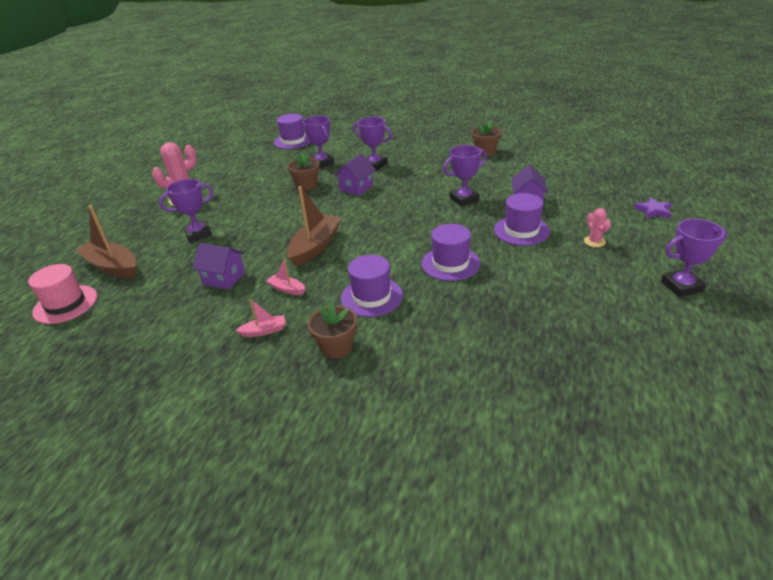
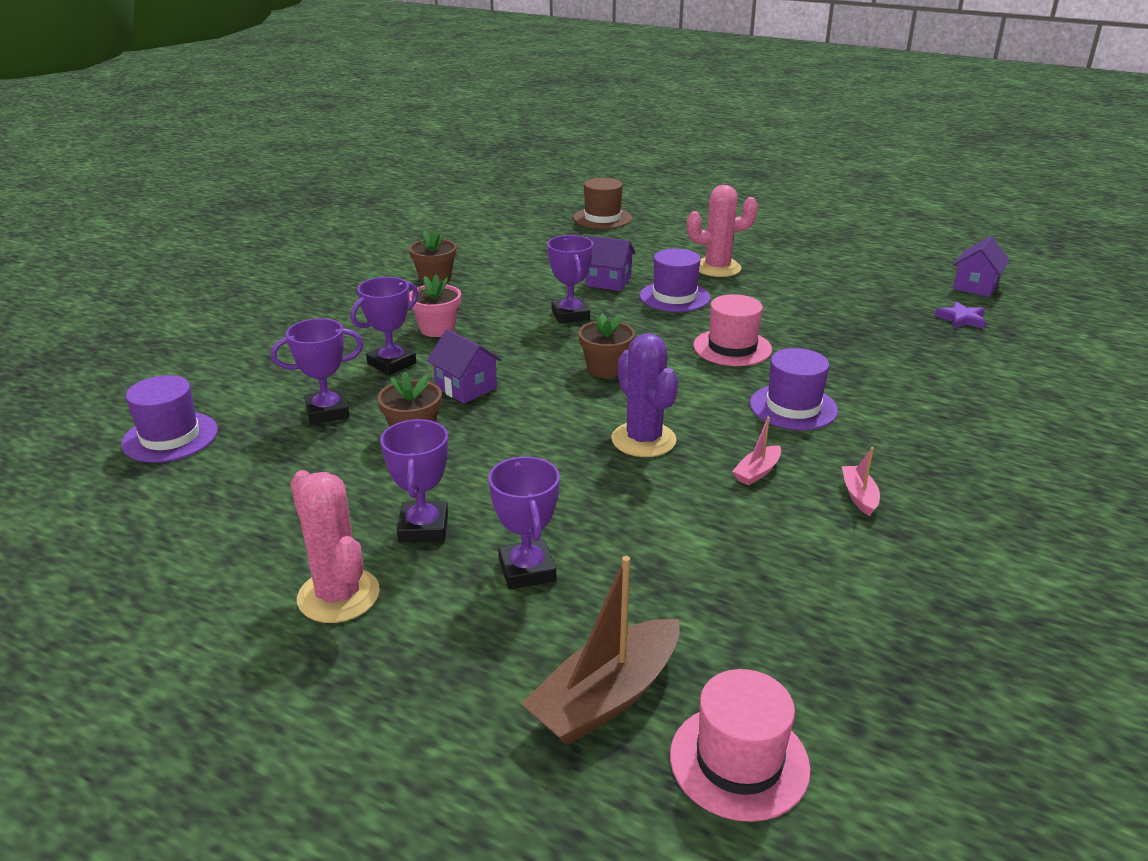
camera: 80 degrees left, 5 degrees down
(224, 278) = (706, 534): purple house -> purple house (975, 286)
(315, 247) = (643, 440): brown boat -> purple cactus
(336, 347) = (897, 441): brown flower pot -> brown flower pot (605, 369)
(420, 167) = (437, 329): none -> pink flower pot
(450, 263) = (732, 348): purple hat -> pink hat
(594, 241) = (717, 268): pink cactus -> pink cactus, size x1.95
(649, 181) = (602, 218): none -> brown hat
(653, 211) = (669, 231): purple star -> purple star (961, 319)
(681, 286) = (812, 253): purple trophy -> purple trophy (423, 527)

